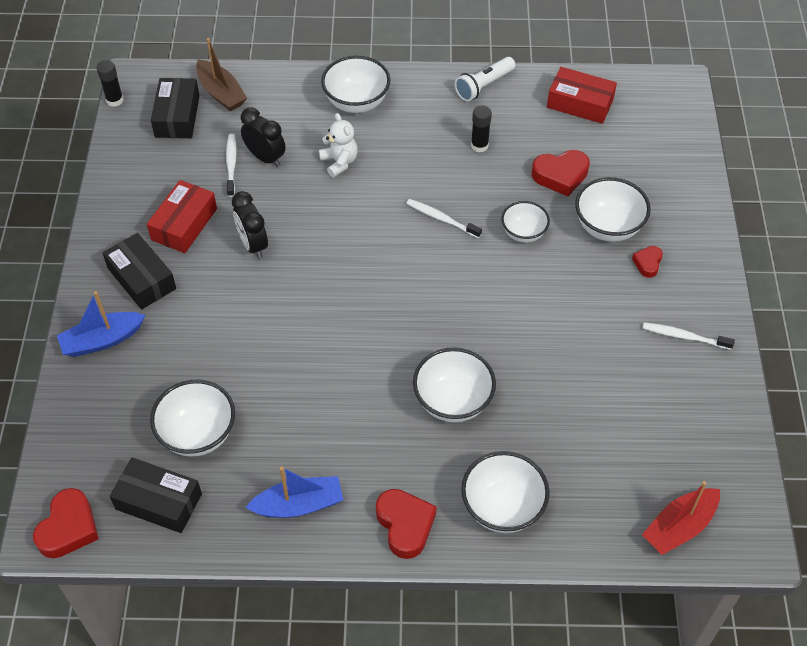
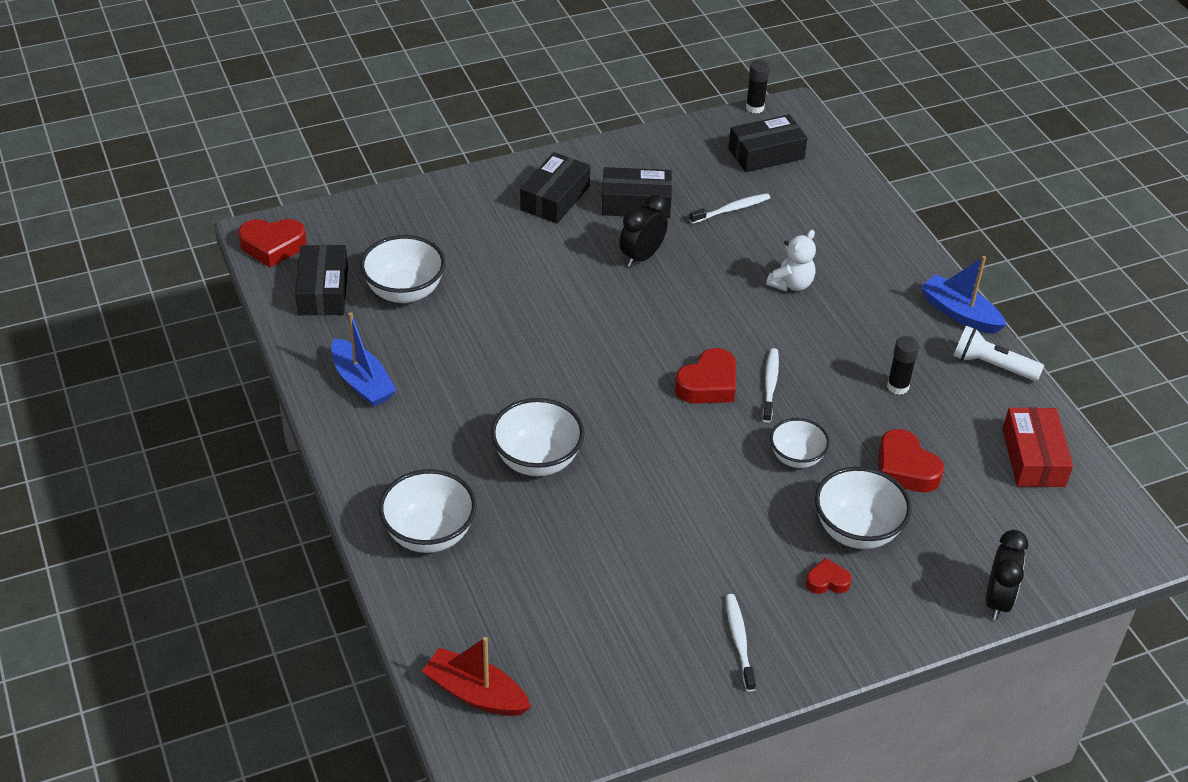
camera: 65 degrees right, 10 degrees down
(102, 340) = (472, 198): blue boat -> blue boat (959, 313)
(184, 224) = (636, 203): red box -> black box
(221, 93) = (819, 172): brown boat -> none
(265, 158) = (758, 230): black clock -> black clock (997, 600)
(356, 102) = (884, 271): white bowl -> none
(405, 525) = (375, 465): red heart -> red heart (708, 384)

